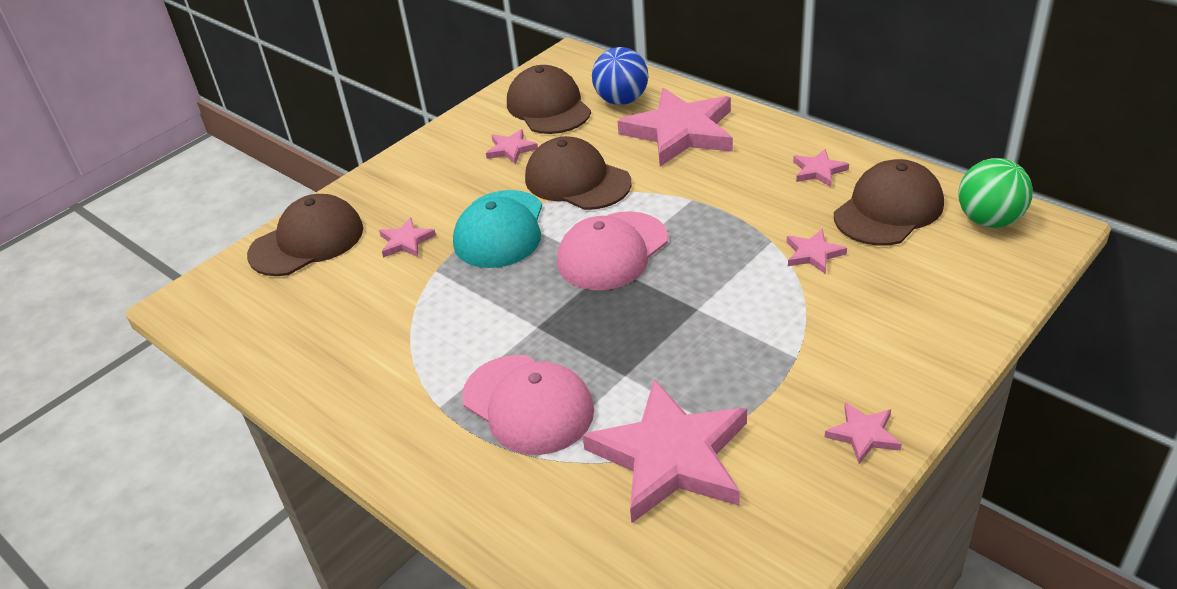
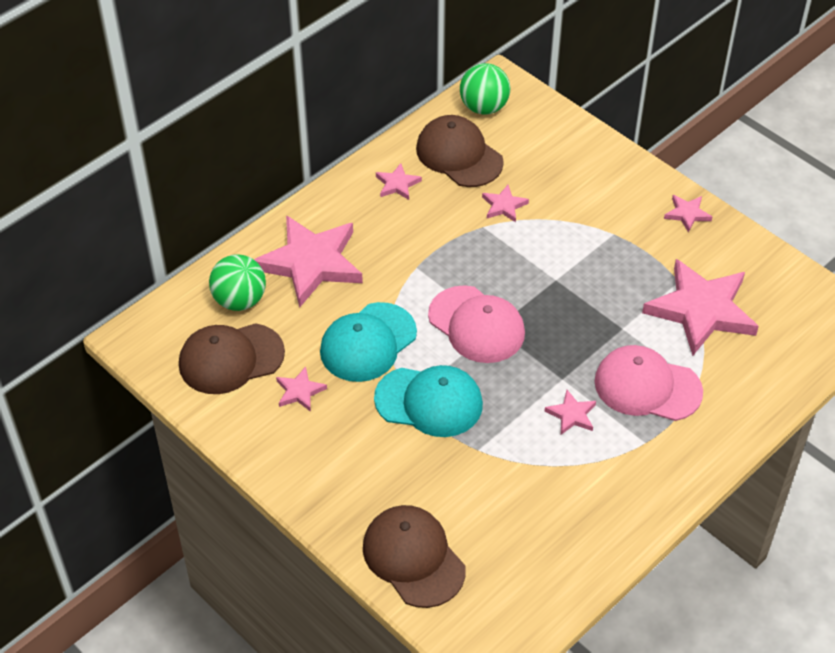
camera: 90 degrees left, 10 degrees up
(406, 241) = (431, 474): pink star -> pink star (571, 415)
(528, 404) = (647, 386): pink cap -> pink cap turned 120 degrees counterclockwise
(577, 181) = (368, 342): brown cap -> turquoise cap
(621, 100) = (240, 300): blue ball -> green ball

